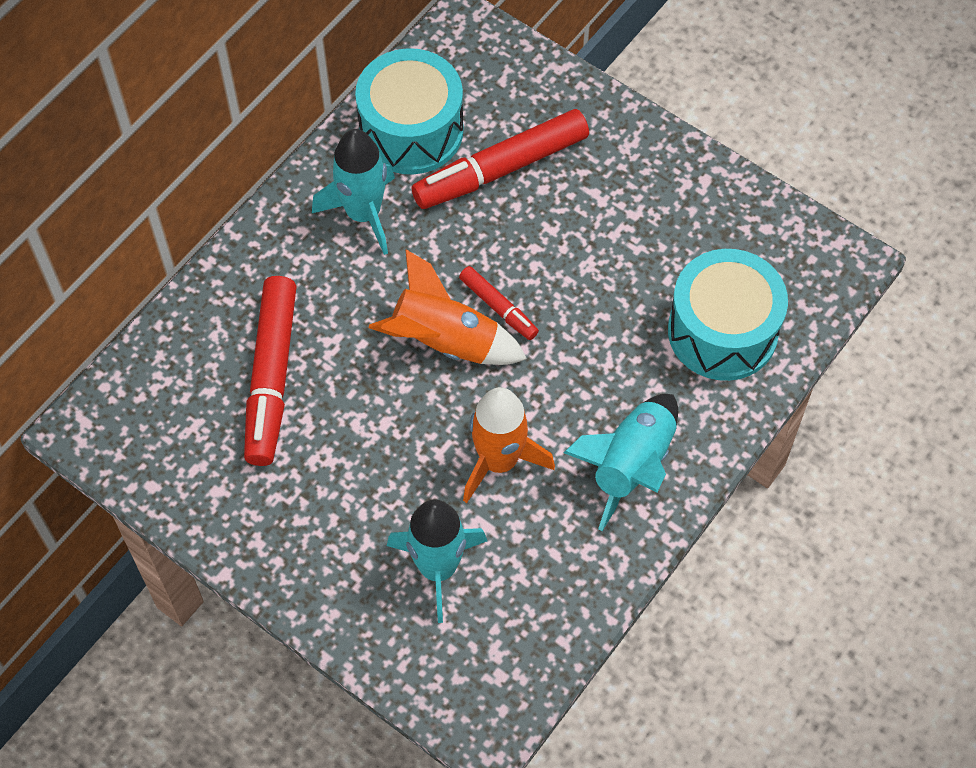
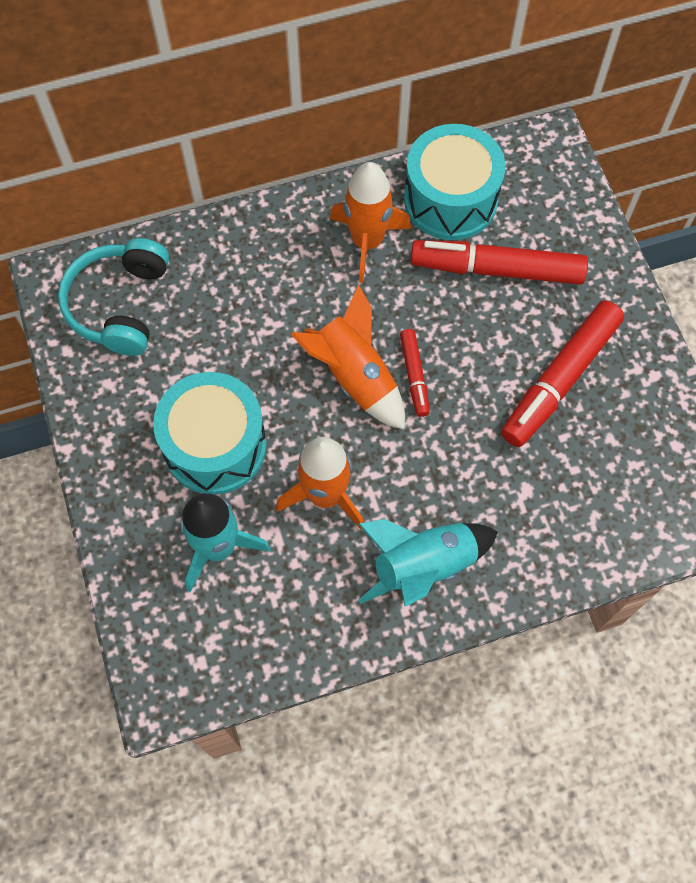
camera: 35 degrees right, 5 degrees up
(170, 413) = (119, 305): none -> turquoise headphones
(271, 377) = (209, 323): red marker -> red marker (560, 379)
(363, 214) = (367, 242): turquoise rocket -> orange rocket
(722, 331) = (577, 506): turquoise drum -> turquoise drum (215, 445)

